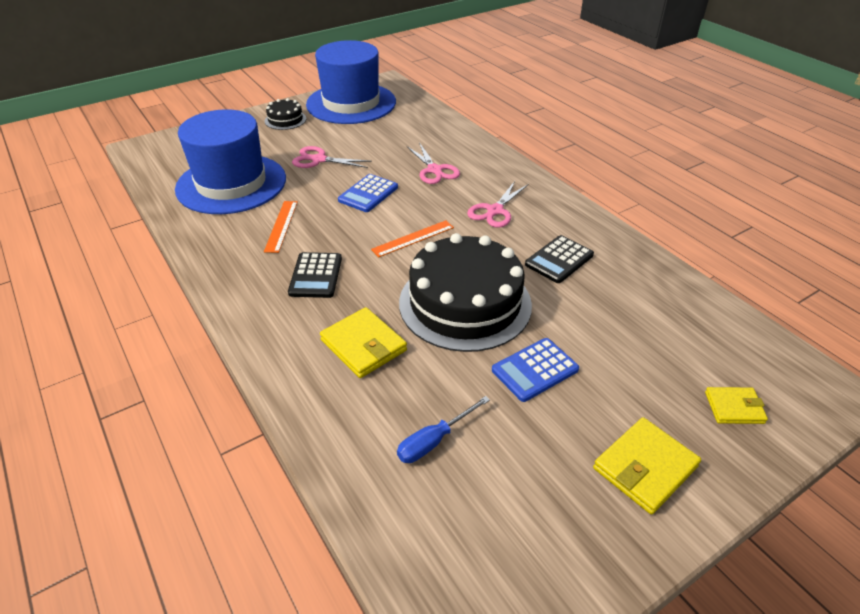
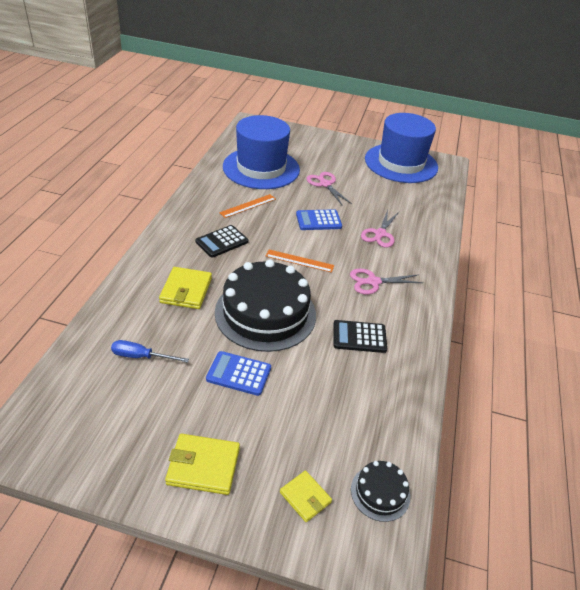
camera: 45 degrees right, 0 degrees up
(285, 120) = (346, 150): black cake -> black cake (380, 492)

